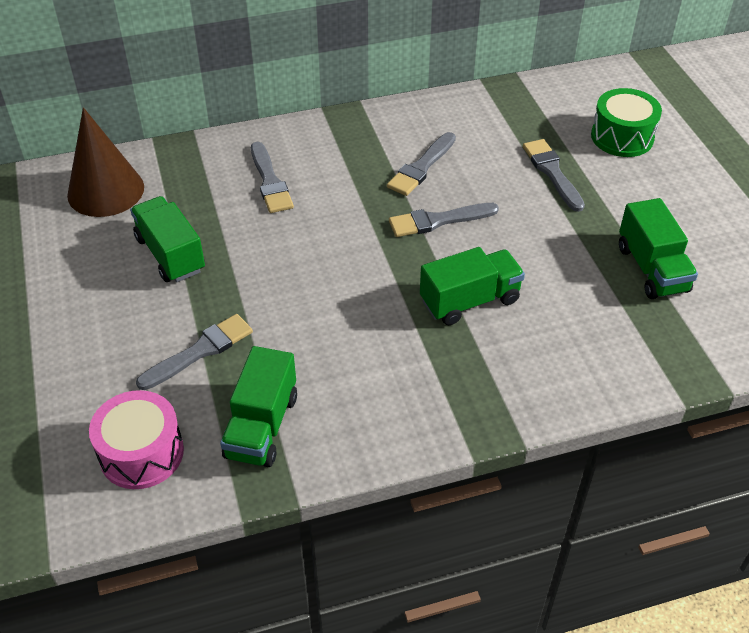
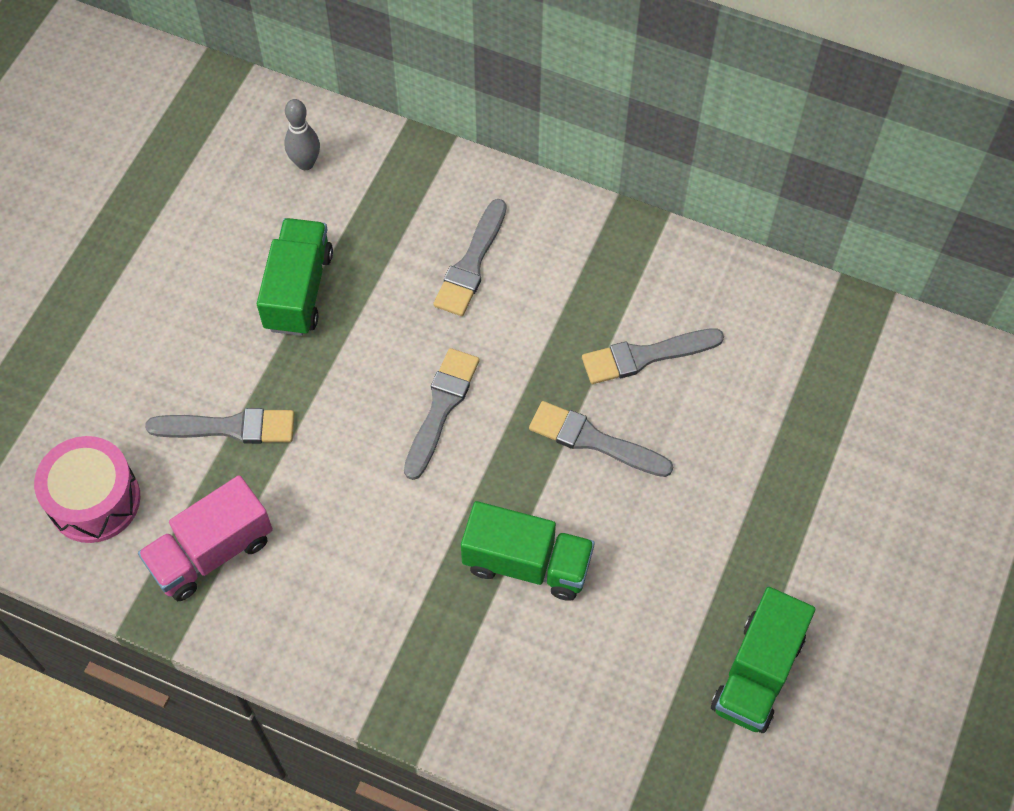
camera: 40 degrees right, 15 degrees up
(105, 191) = (305, 163): brown cone -> grey bowling pin
(262, 426) = (211, 552): green truck -> pink truck
(552, 173) = (783, 468): grey brush -> grey brush (441, 408)
(622, 137) = (921, 477): green drum -> none

